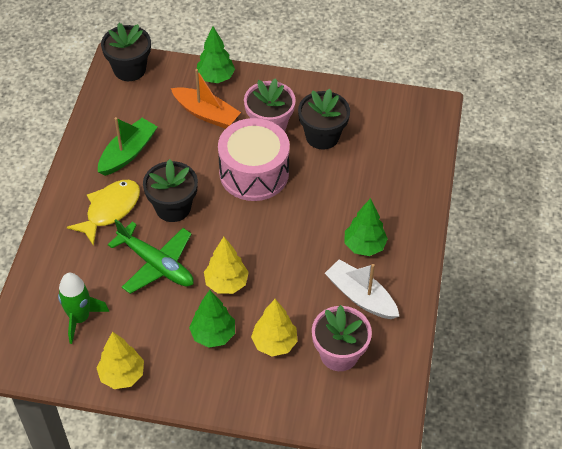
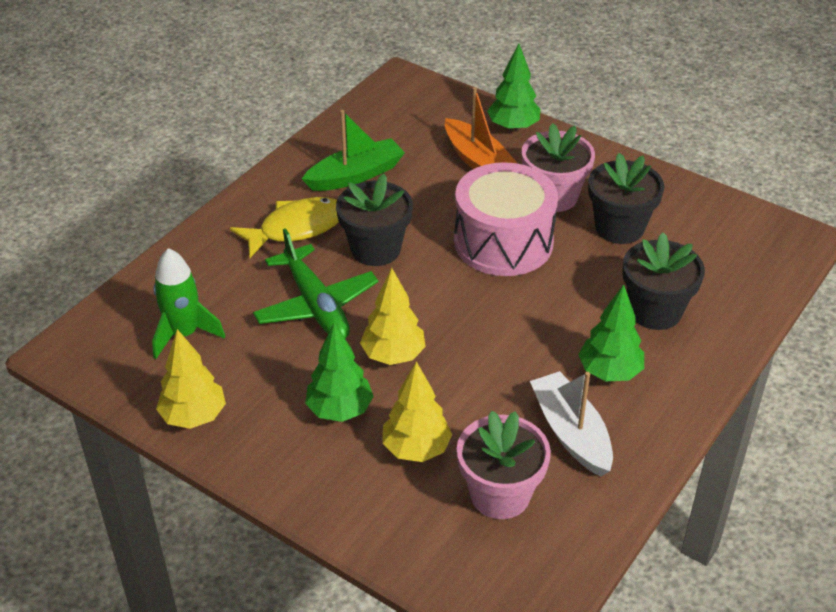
camera: 25 degrees right, 10 degrees down
(129, 69) = (411, 91): black flower pot -> black flower pot (655, 311)

